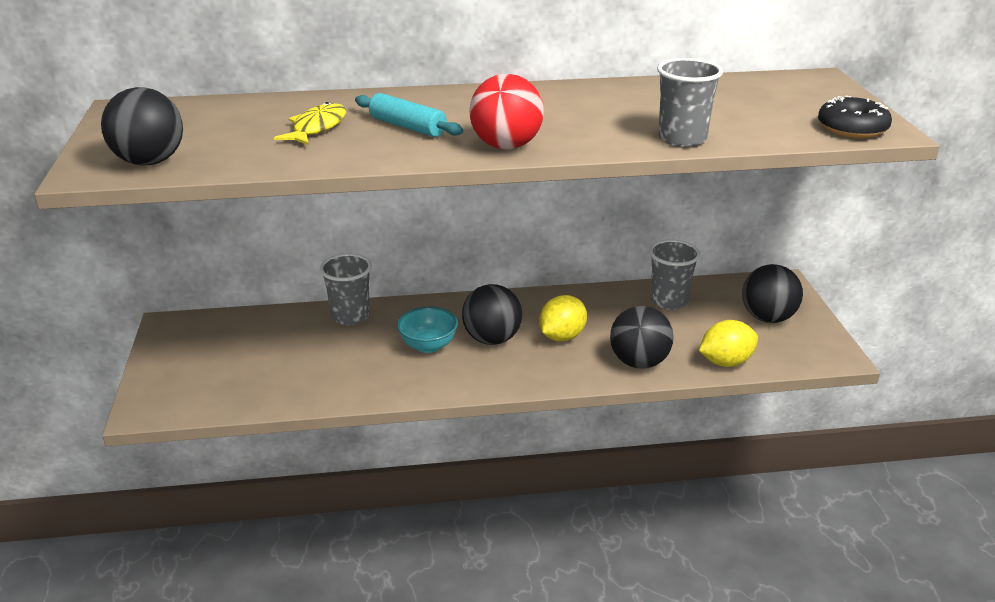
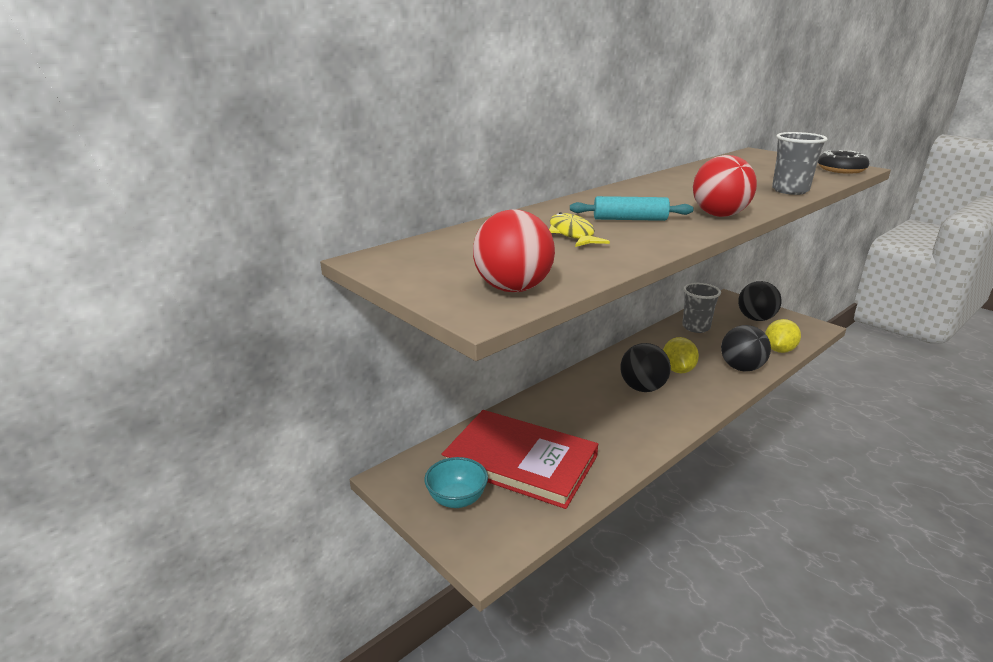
camera: 35 degrees left, 5 degrees down
(150, 162) = (513, 289): black ball -> red ball
(278, 355) = (520, 461): none -> red book
(350, 316) = (527, 411): grey cup -> none
(428, 346) = (612, 409): turquoise bowl -> turquoise bowl (457, 499)

